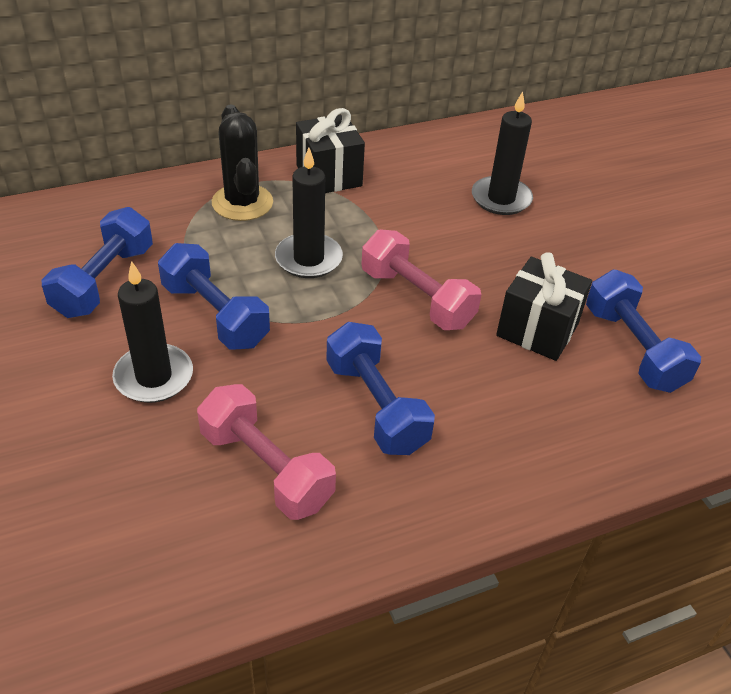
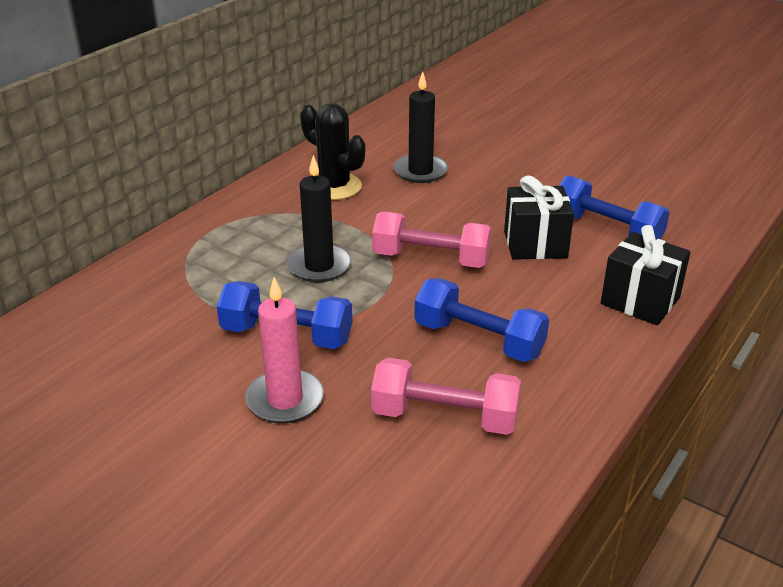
camera: 30 degrees left, 10 degrees down
(104, 281) = (159, 352): blue dumbbell -> none
(154, 377) = (285, 400): black candle -> pink candle
(242, 203) = (218, 249): black cactus -> black cactus (334, 187)
(329, 176) = (270, 203): black gift -> black gift (640, 301)

